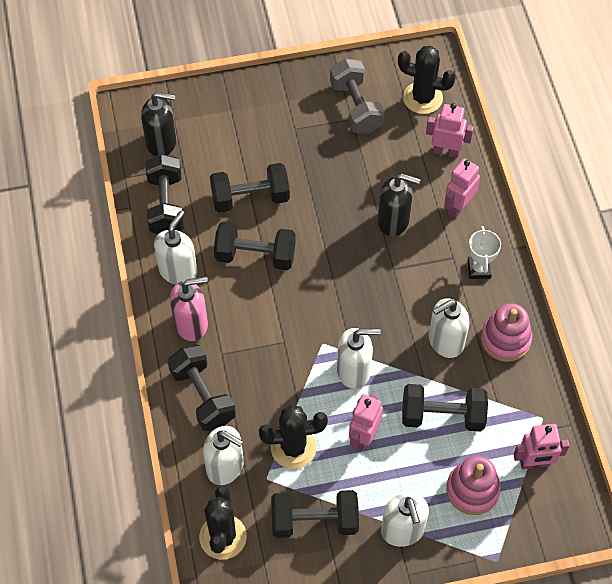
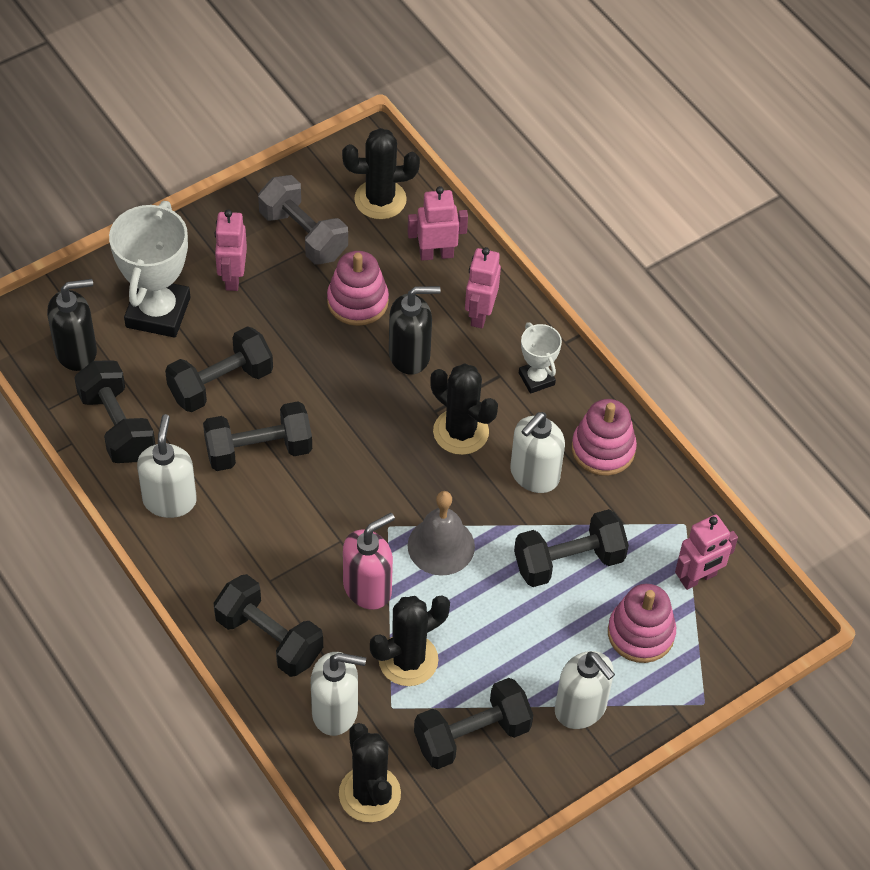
camera: 25 degrees left, 5 degrees down
(191, 324) = (216, 558): pink soap dispenser -> pink soap dispenser (368, 588)
(229, 132) = (158, 312): none -> white trophy
(354, 371) = (441, 546): white soap dispenser -> grey bell
(363, 436) = (486, 617): pink robot -> pink robot (232, 277)
(373, 169) = (357, 301): none -> pink stacking toy
(405, 290) = (461, 432): none -> black cactus

